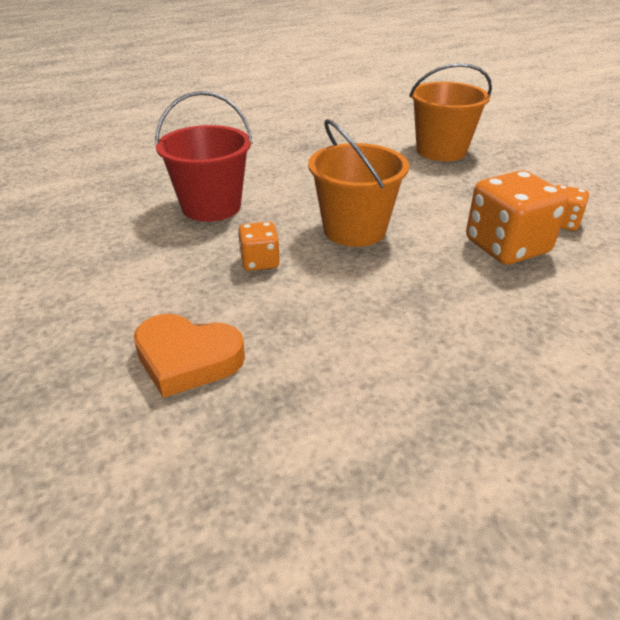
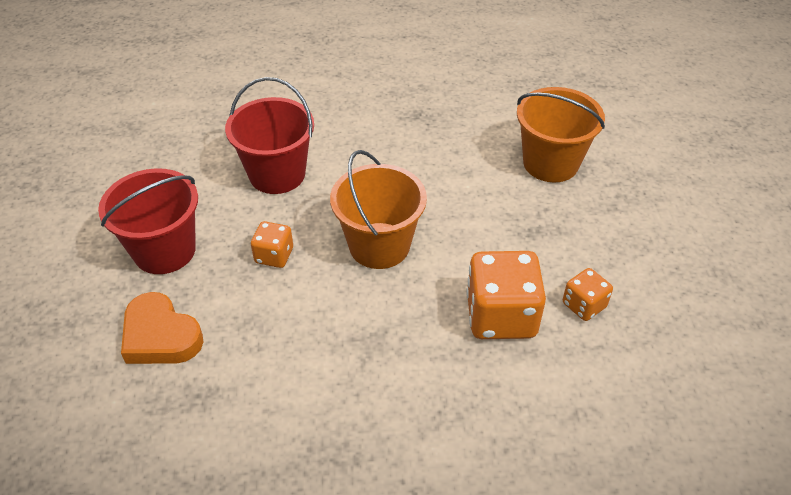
camera: 25 degrees right, 10 degrees up
(135, 288) = (164, 250): none -> red bucket

